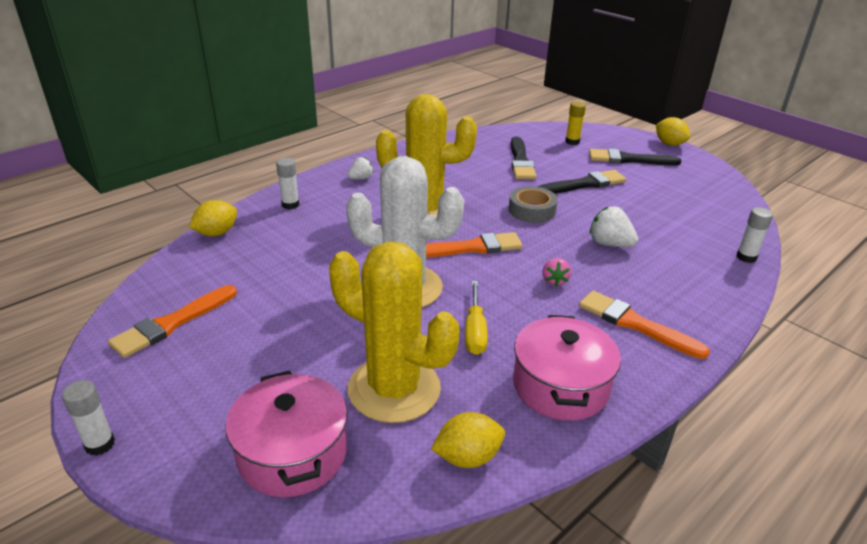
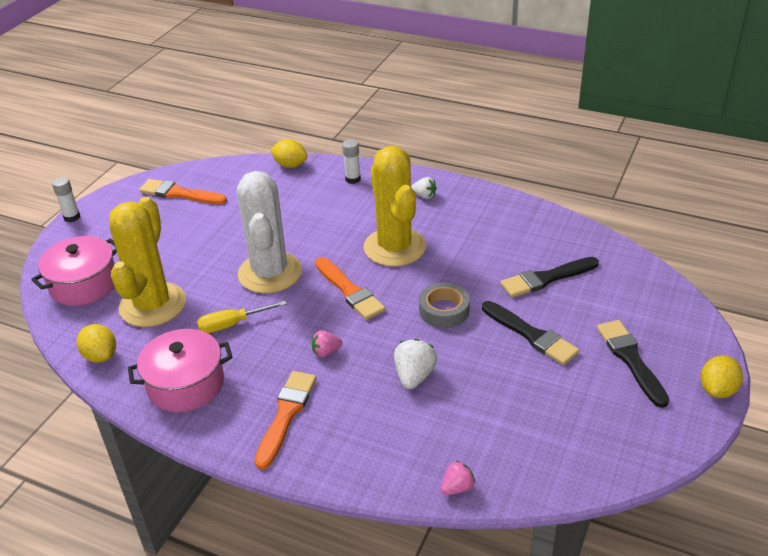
camera: 70 degrees right, 5 degrees up
(572, 142) = (636, 304): yellow glue stick -> none
(746, 257) = (457, 488): white glue stick -> pink strawberry

